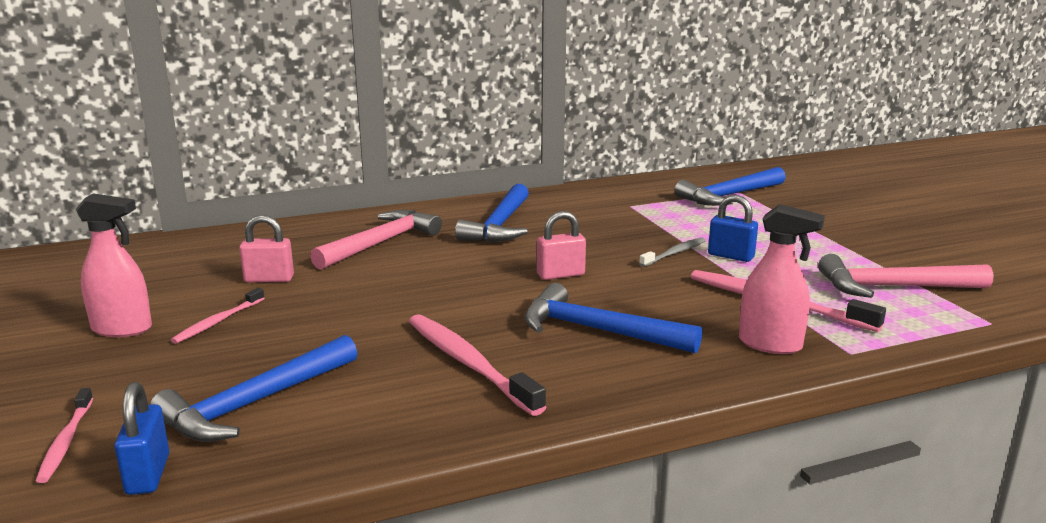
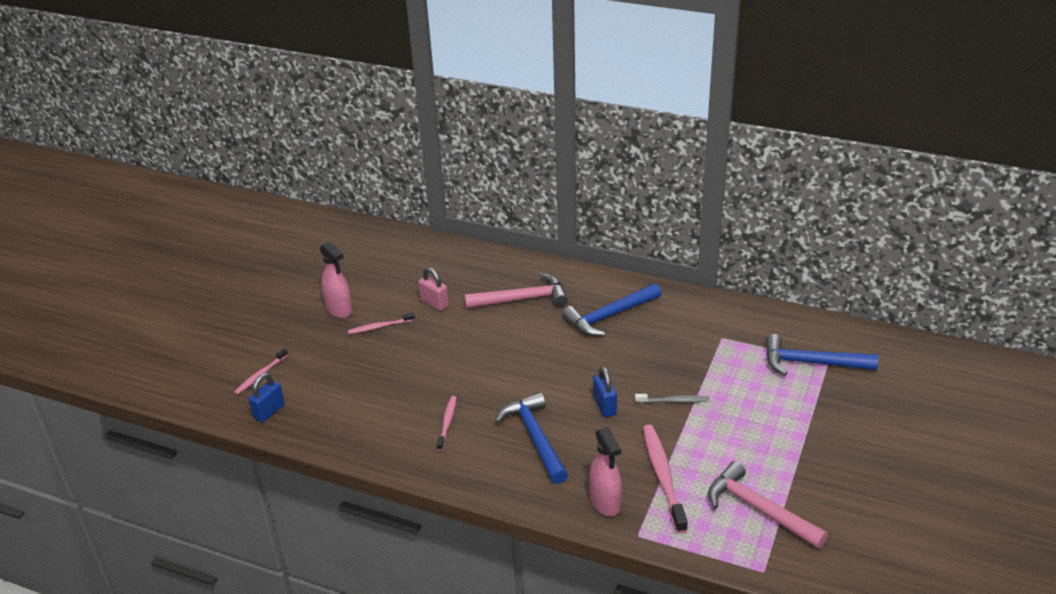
camera: 45 degrees right, 15 degrees up
(255, 403) = (339, 394): blue hammer -> none
(468, 363) = (447, 422): pink toothbrush -> pink toothbrush, size x0.56
(560, 275) = (579, 382): pink padlock -> none
(730, 256) = (704, 423): blue padlock -> blue padlock (604, 406)

